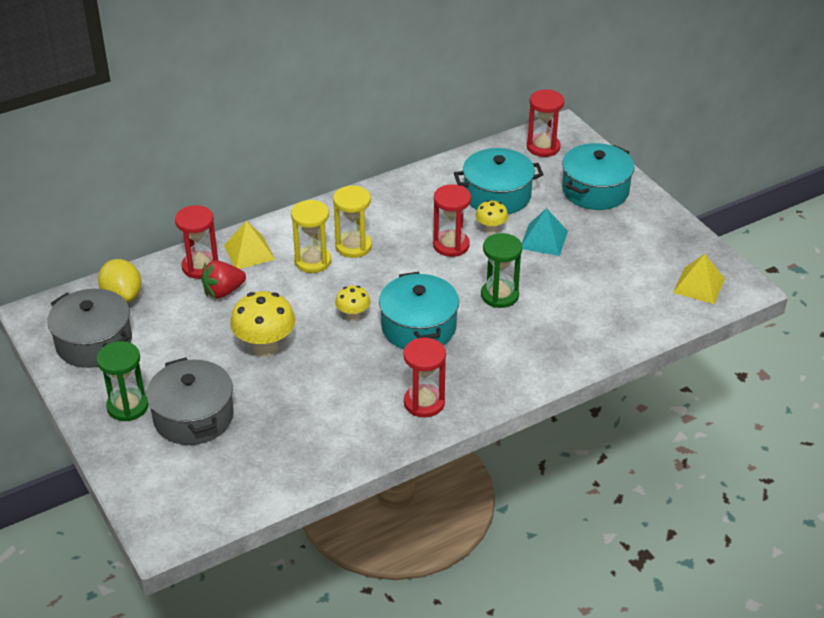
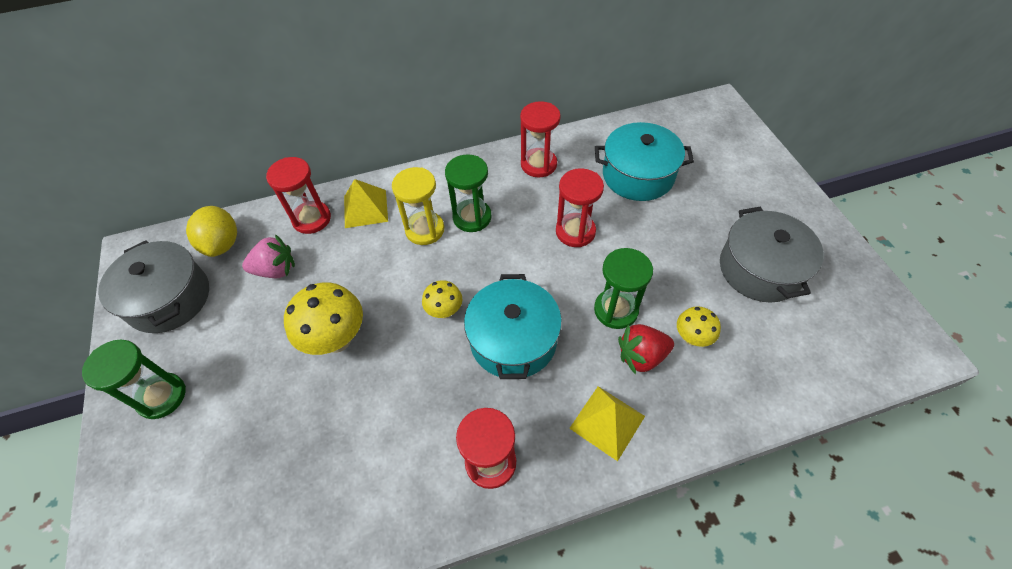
camera: 15 degrees right, 15 degrees up
(185, 309) = (276, 270): none -> pink strawberry
(193, 417) = (223, 427): grey pot -> grey pot (760, 269)
(223, 292) = (322, 254): red strawberry -> red strawberry (641, 356)
(353, 246) = (472, 217): yellow hourglass -> green hourglass
(491, 230) = (623, 218): yellow mushroom -> yellow mushroom (692, 338)
(543, 147) = (696, 124): red hourglass -> red hourglass (538, 164)
(543, 239) = (679, 240): turquoise pyramid -> none
(595, 190) = (746, 183): turquoise pot -> none
(699, 285) = (862, 336): yellow pyramid -> yellow pyramid (607, 422)

